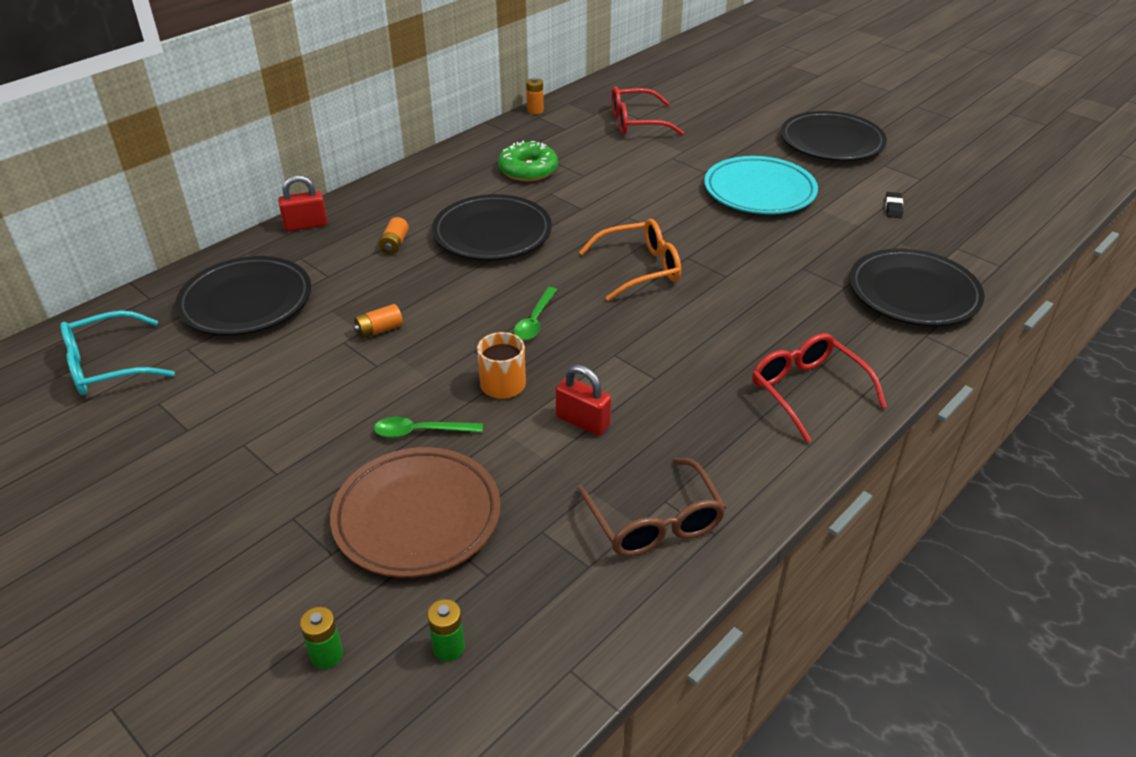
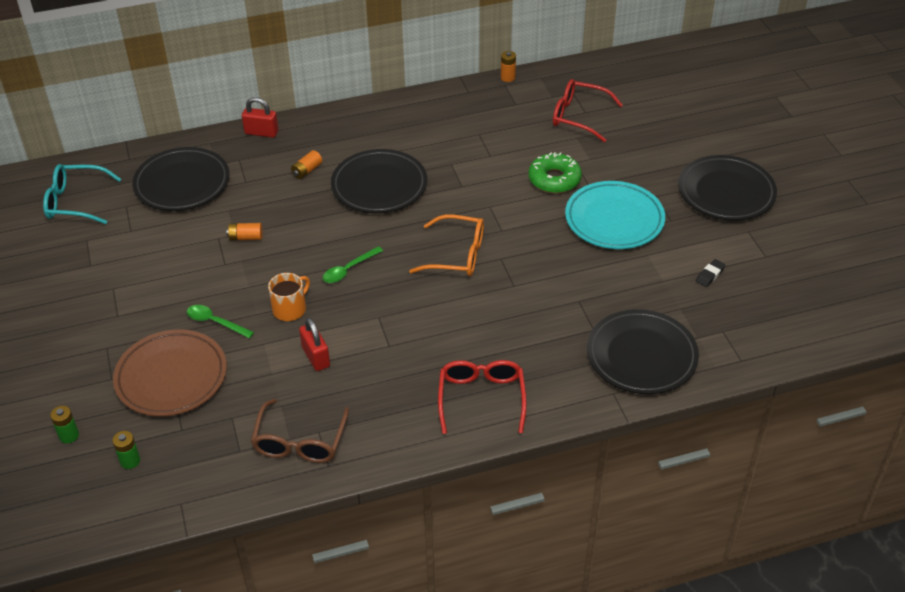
camera: 30 degrees right, 5 degrees up
(528, 170) = (453, 136): green donut -> green donut (554, 179)

